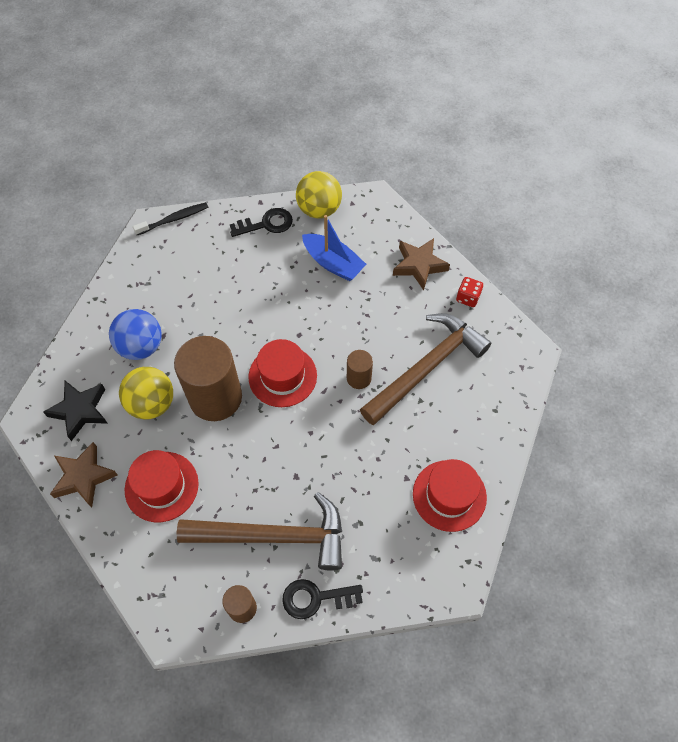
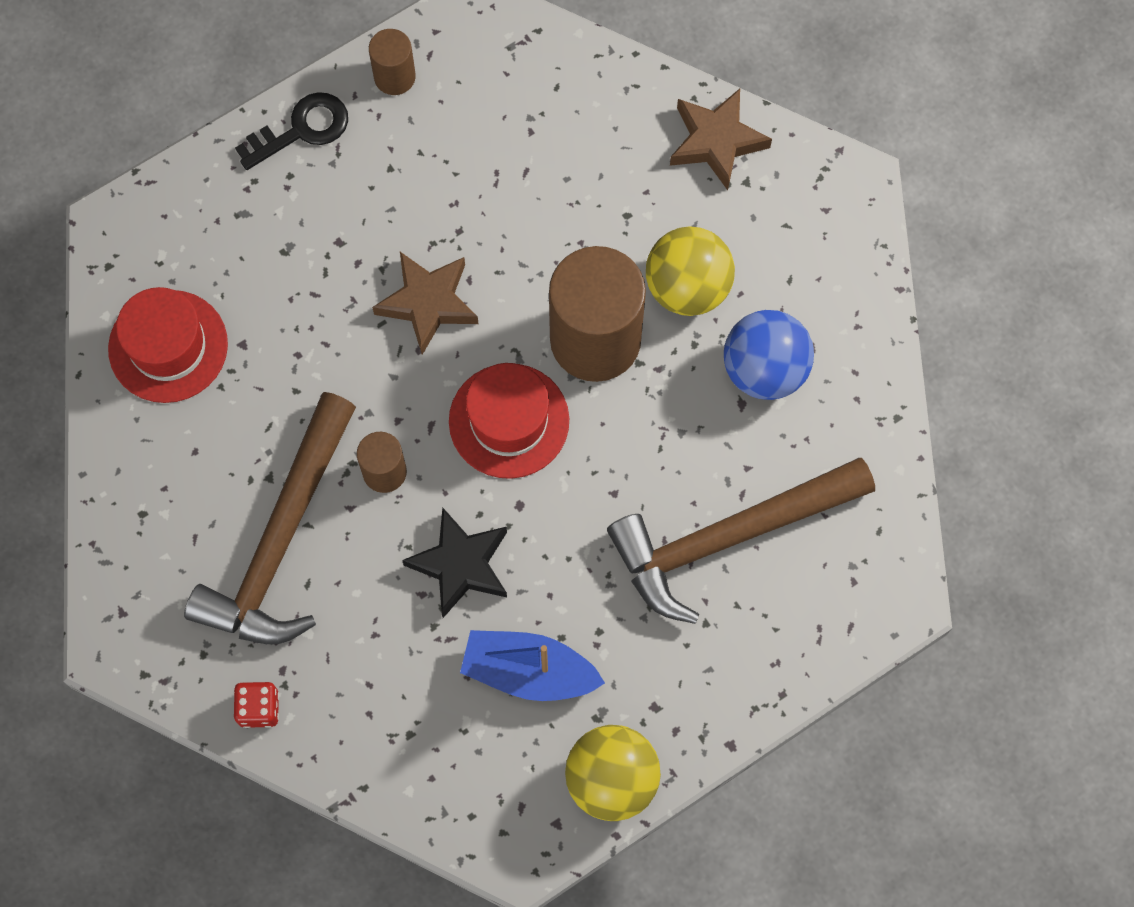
camera: 155 degrees right, 10 degrees up
(80, 411) = (789, 229): black star -> black star (461, 565)
(161, 486) = (596, 177): red hat -> none
(174, 219) = (866, 632): black toothbrush -> none
(267, 224) = (691, 701): black key -> none
(274, 536) = (399, 181): brown hammer -> brown hammer (728, 537)
(419, 265) = (371, 738): brown star -> brown star (428, 303)

